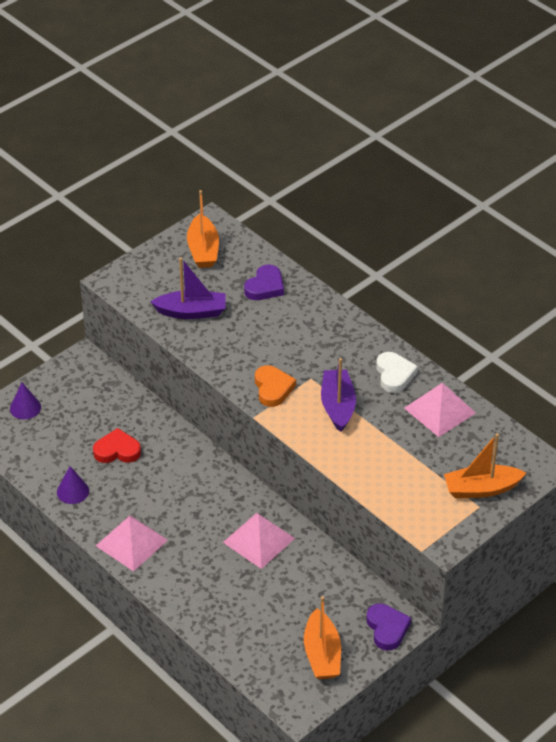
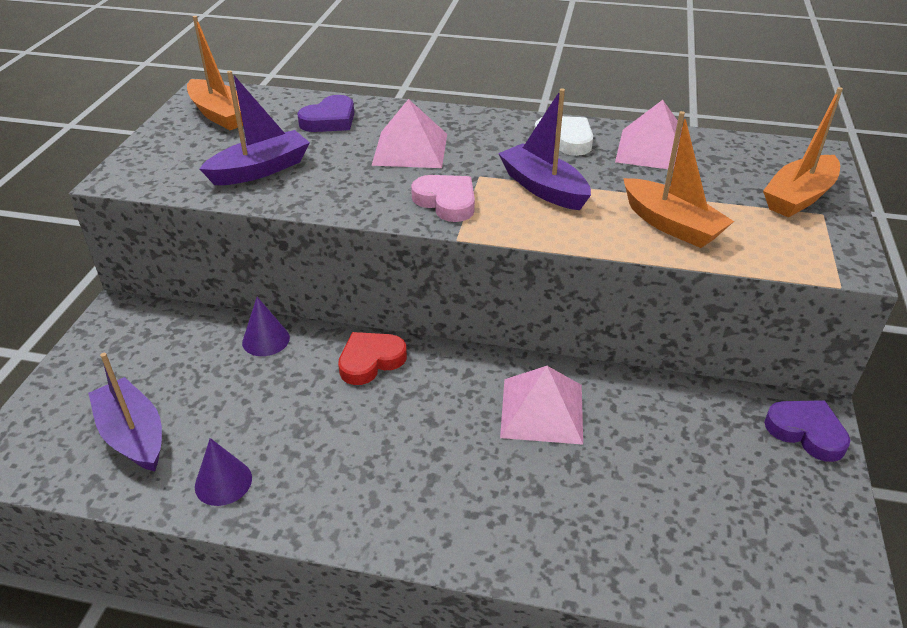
camera: 35 degrees left, 5 degrees down
(25, 408) = (65, 404): purple cone -> purple cone (266, 340)
(47, 443) = (133, 435): none -> purple boat
(117, 450) = (250, 395): red heart -> red heart (370, 361)
(131, 542) = (374, 508): pink pyramid -> pink pyramid (410, 149)
(265, 286) = (329, 120): purple heart -> purple heart turned 45 degrees clockwise
(273, 388) = (446, 202): orange heart -> pink heart
(322, 654) = (781, 513): orange boat -> orange boat (671, 225)

